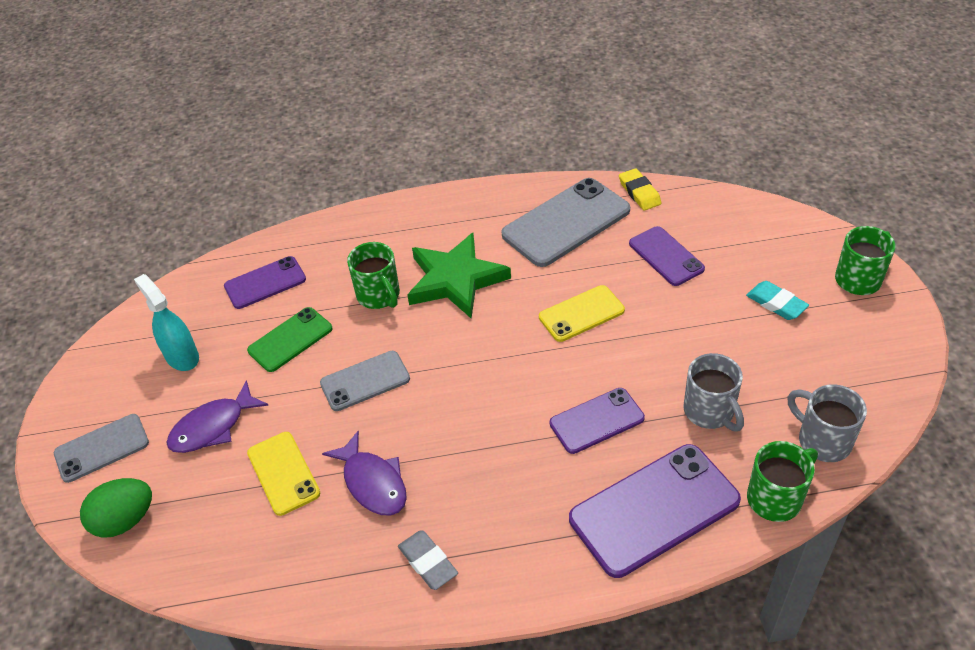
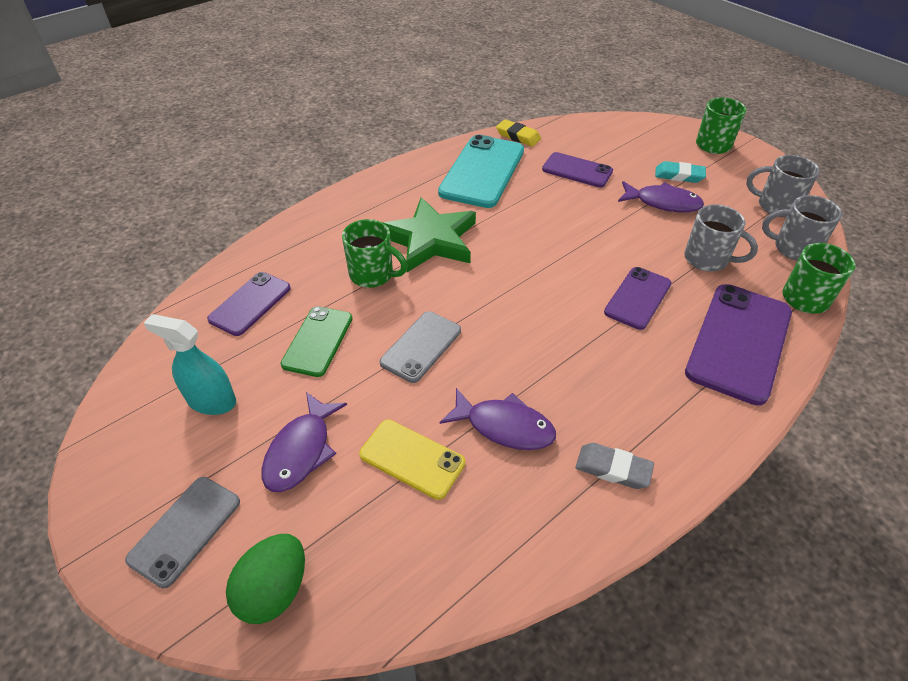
camera: 35 degrees left, 0 degrees up
(566, 223) = (482, 171): grey phone -> turquoise phone
(581, 314) = (553, 228): yellow phone -> none
(725, 329) = (663, 203): none -> purple fish
(855, 383) = (775, 206): none -> grey mug

